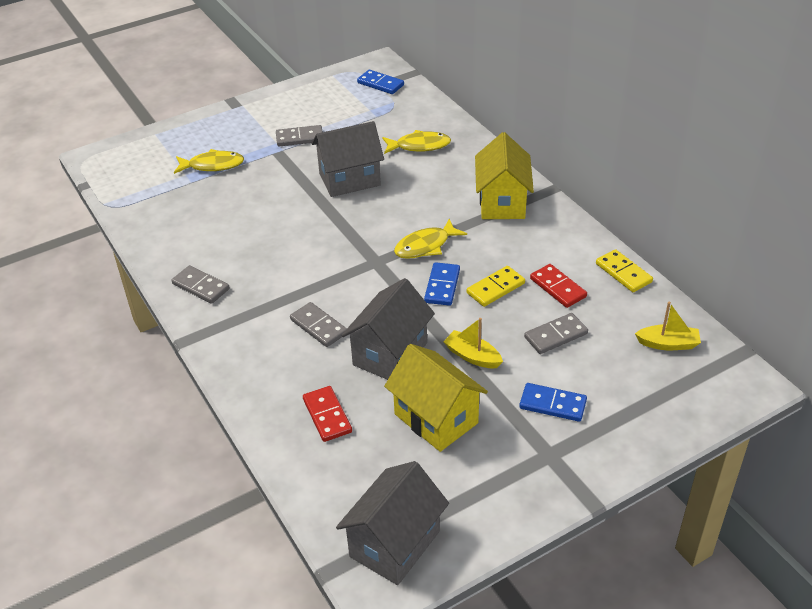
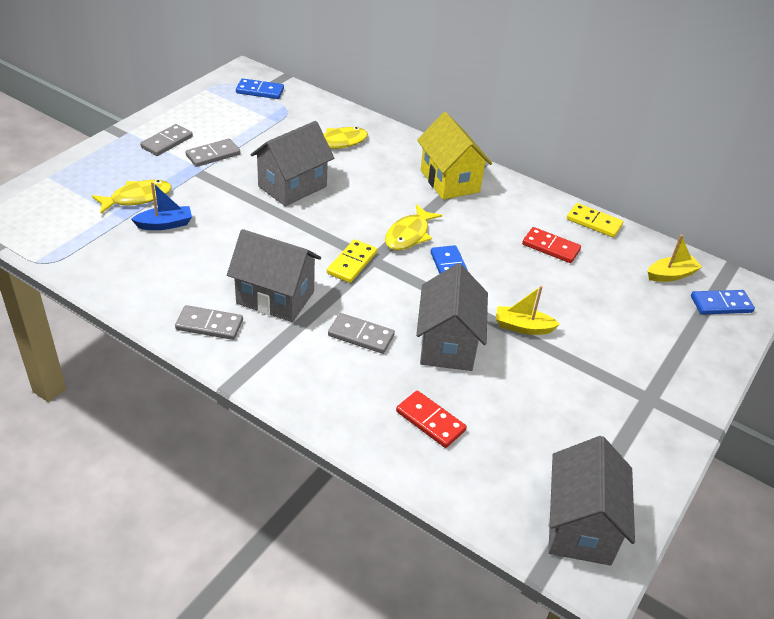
camera: 30 degrees left, 0 degrees up
(220, 193) = (165, 224): none -> blue boat
(269, 276) = (275, 297): none -> grey house
(436, 418) = (532, 394): yellow house -> none
(495, 288) = (498, 260): yellow domino -> yellow domino (352, 263)
(552, 404) = (620, 352): blue domino -> blue domino (721, 304)
(555, 335) = (579, 290): grey domino -> grey domino (167, 142)

